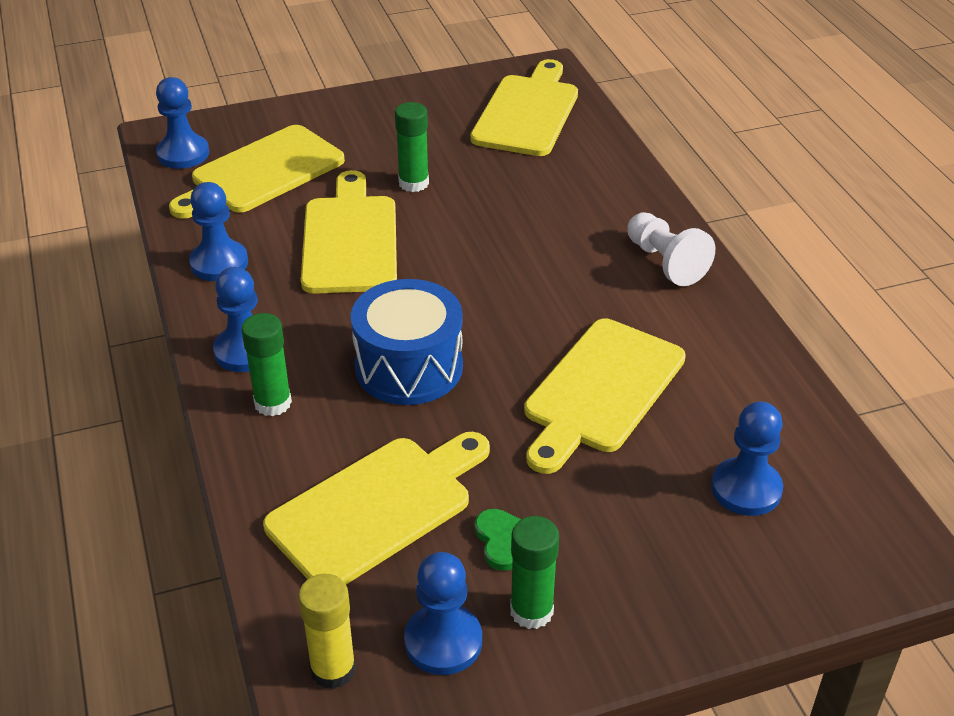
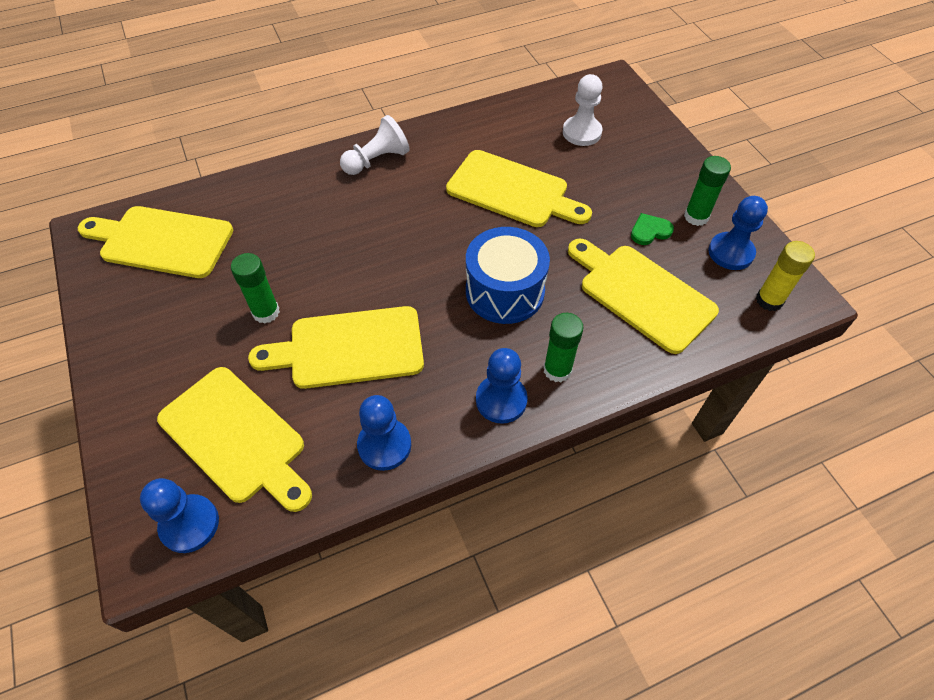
camera: 95 degrees left, 15 degrees up
(746, 489) = (582, 132): blue pawn -> white pawn

